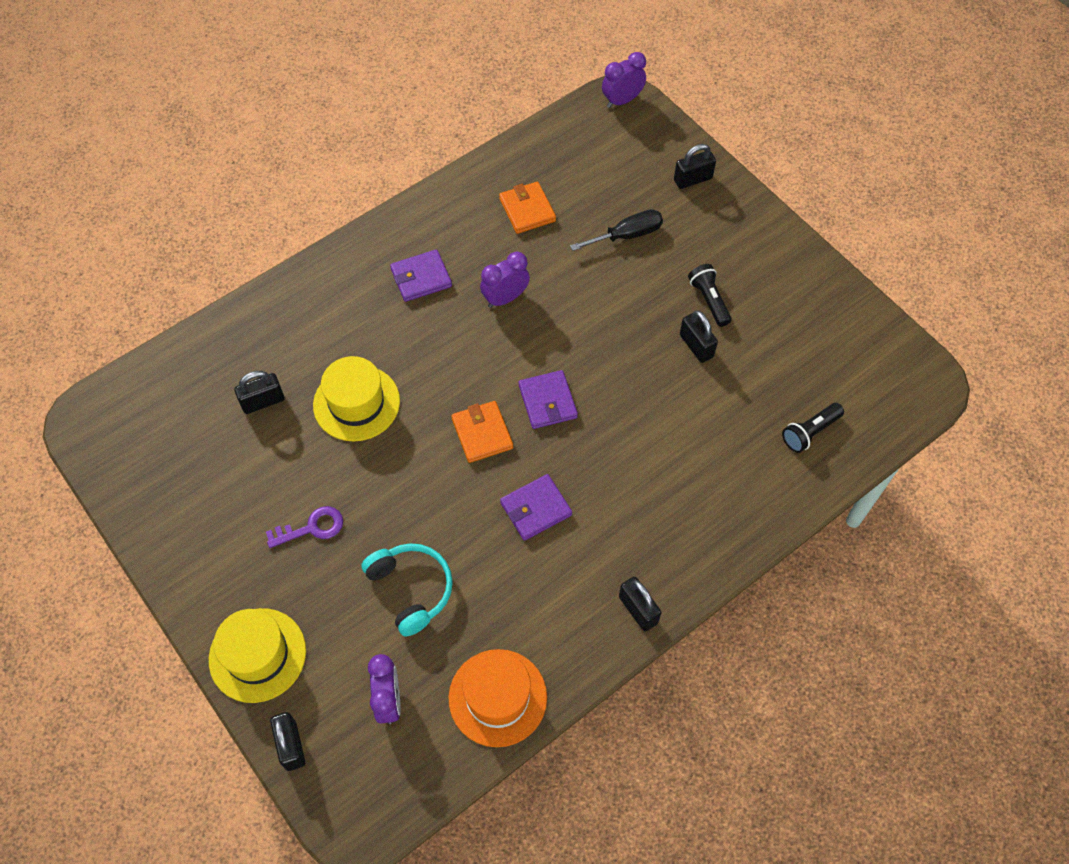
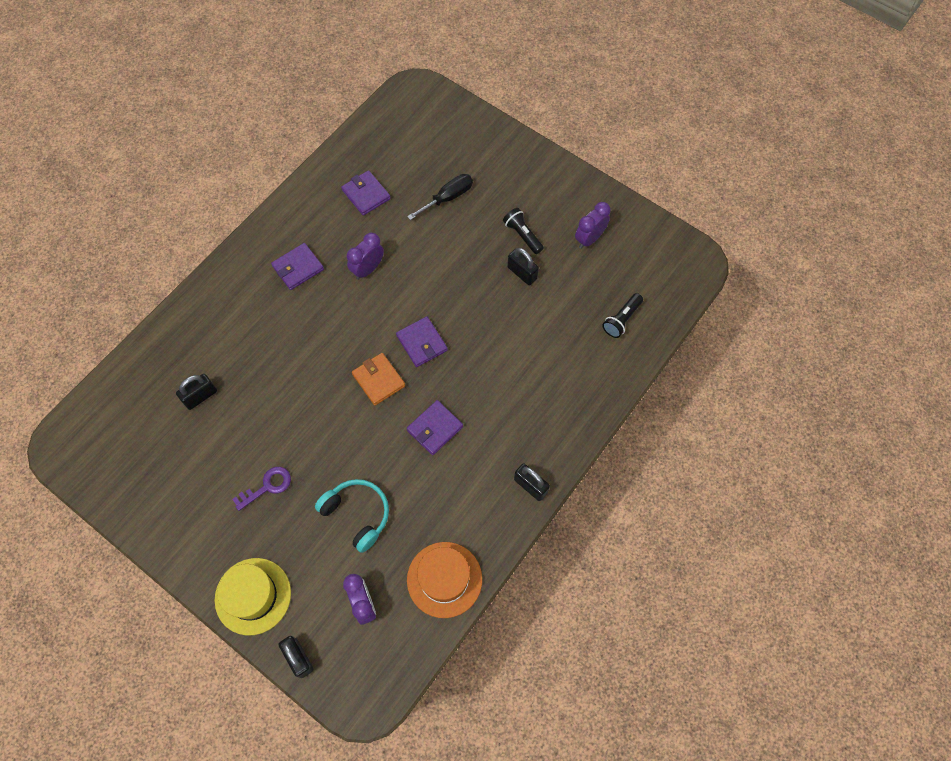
camera: 15 degrees left, 5 degrees up
(356, 403) = (275, 380): yellow hat -> none
(527, 210) = (366, 194): orange wallet -> purple wallet
(622, 100) = (416, 90): purple clock -> purple clock (589, 239)
(693, 179) = (486, 142): black padlock -> none

